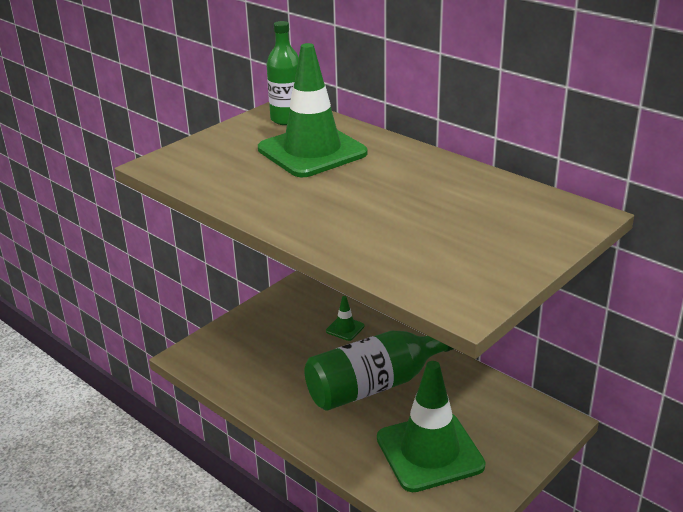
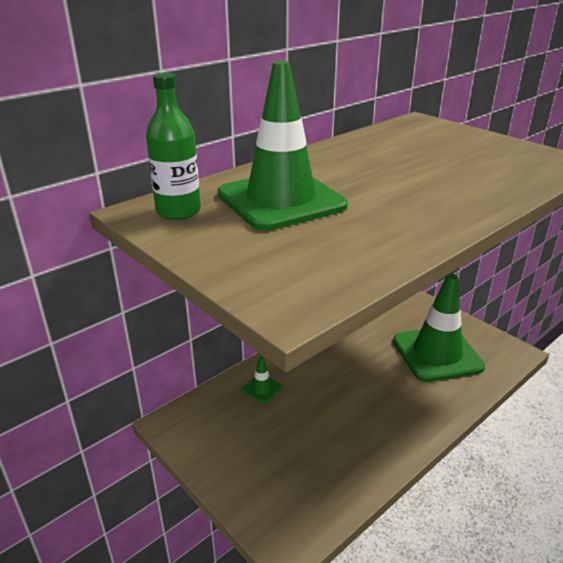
camera: 85 degrees left, 0 degrees up
(375, 385) = (353, 376): green bottle -> none

